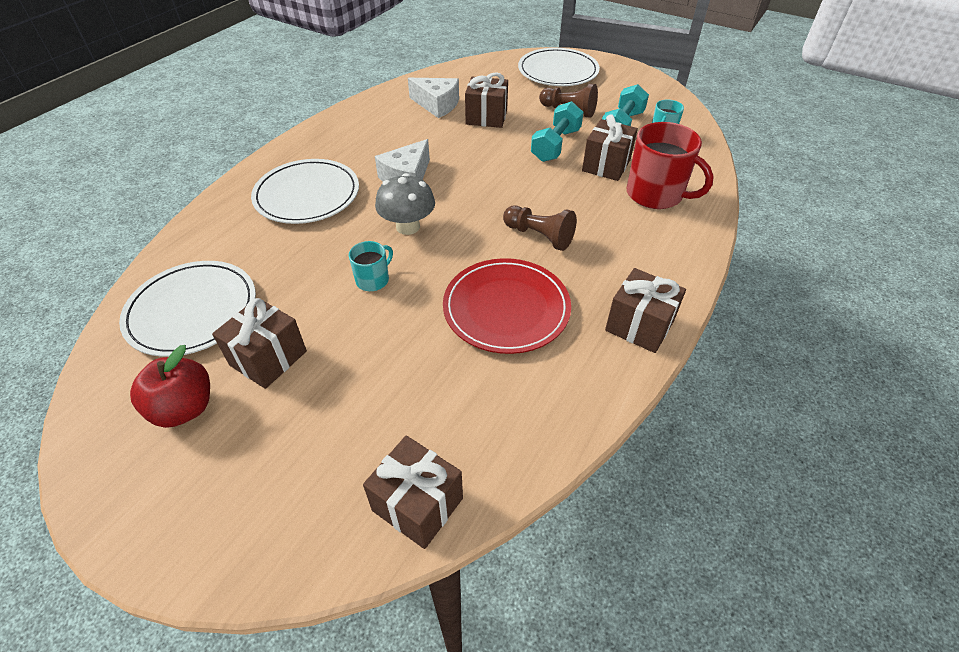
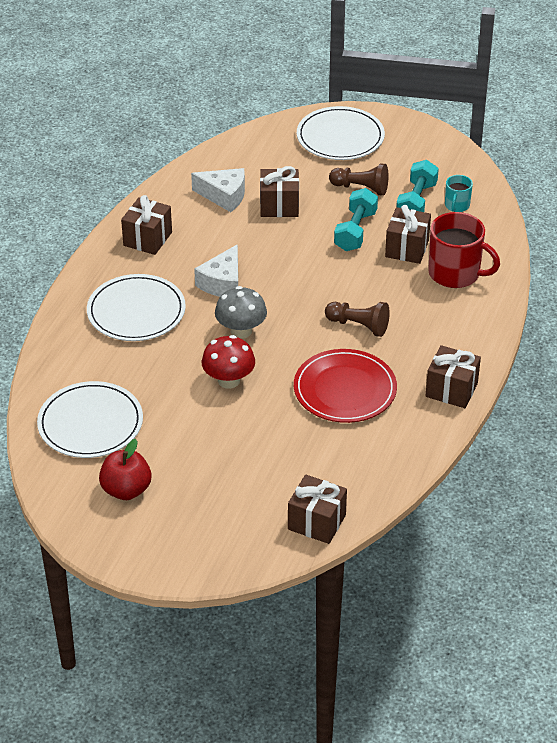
camera: 10 degrees left, 5 degrees down
(268, 358) = (171, 449): brown gift -> brown gift (147, 239)
(373, 279) = (228, 380): turquoise mug -> red mushroom

